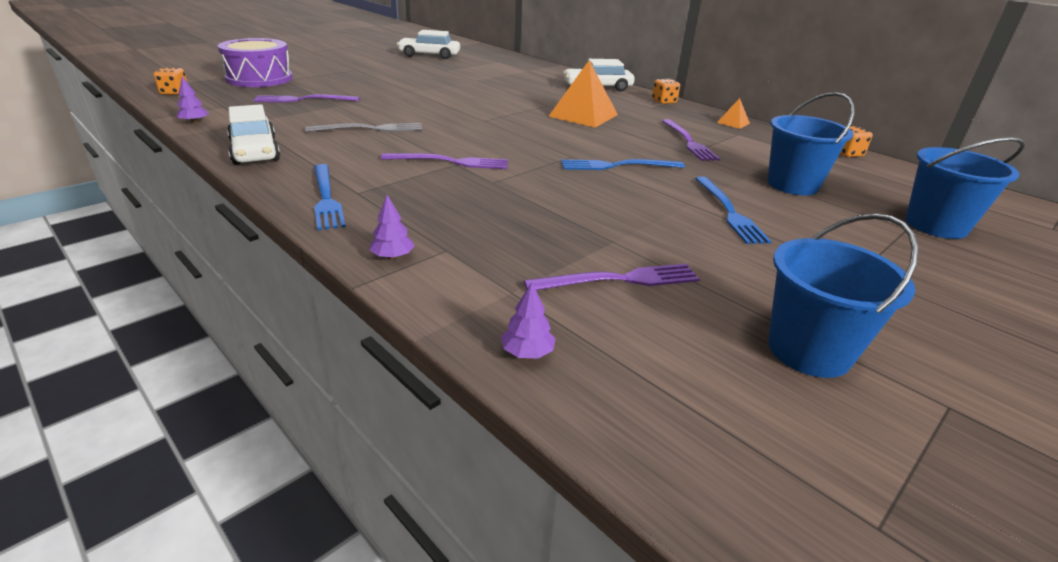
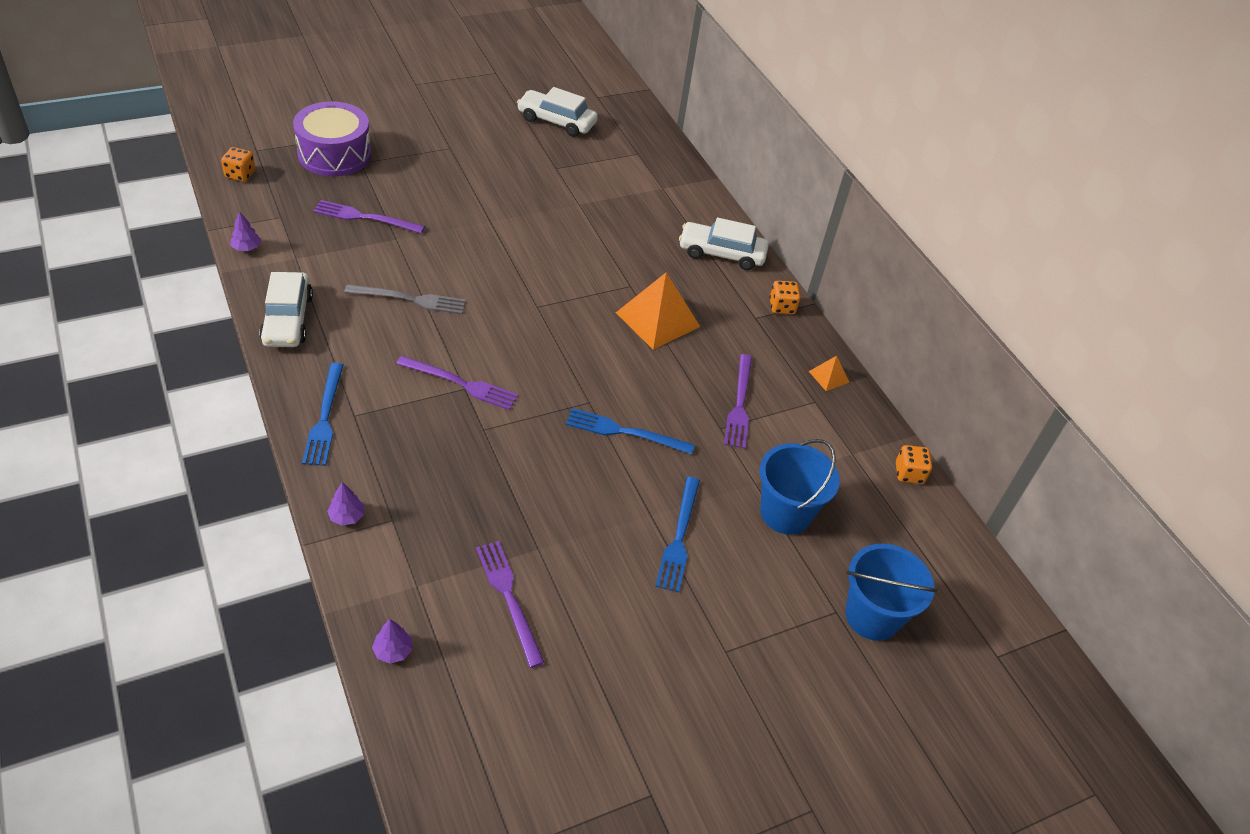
camera: 15 degrees right, 15 degrees up
(619, 280) = (509, 598): purple fork -> purple fork turned 120 degrees counterclockwise
(809, 350) = (597, 716): blue bucket -> none

